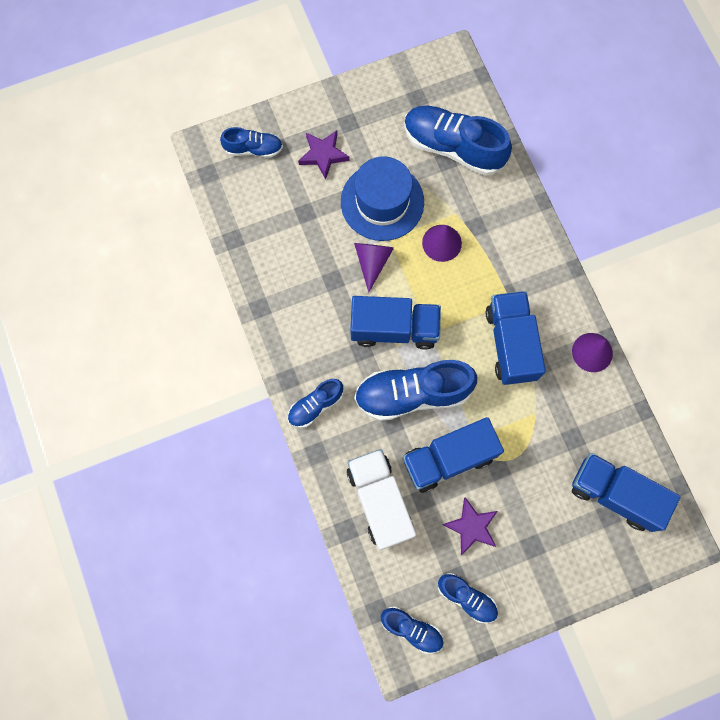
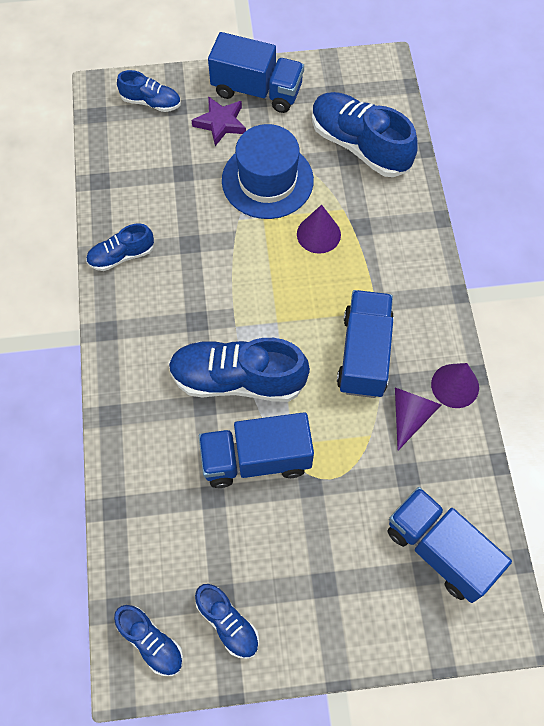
camera: 15 degrees right, 10 degrees down
(315, 405) = (126, 365): blue shoe -> blue shoe (121, 256)
(372, 262) = (237, 235): purple cone -> purple cone (410, 415)
(379, 501) = (162, 485): white truck -> none
(394, 328) = (239, 307): blue truck -> blue truck (257, 90)
(471, 527) = (259, 542): purple star -> none

